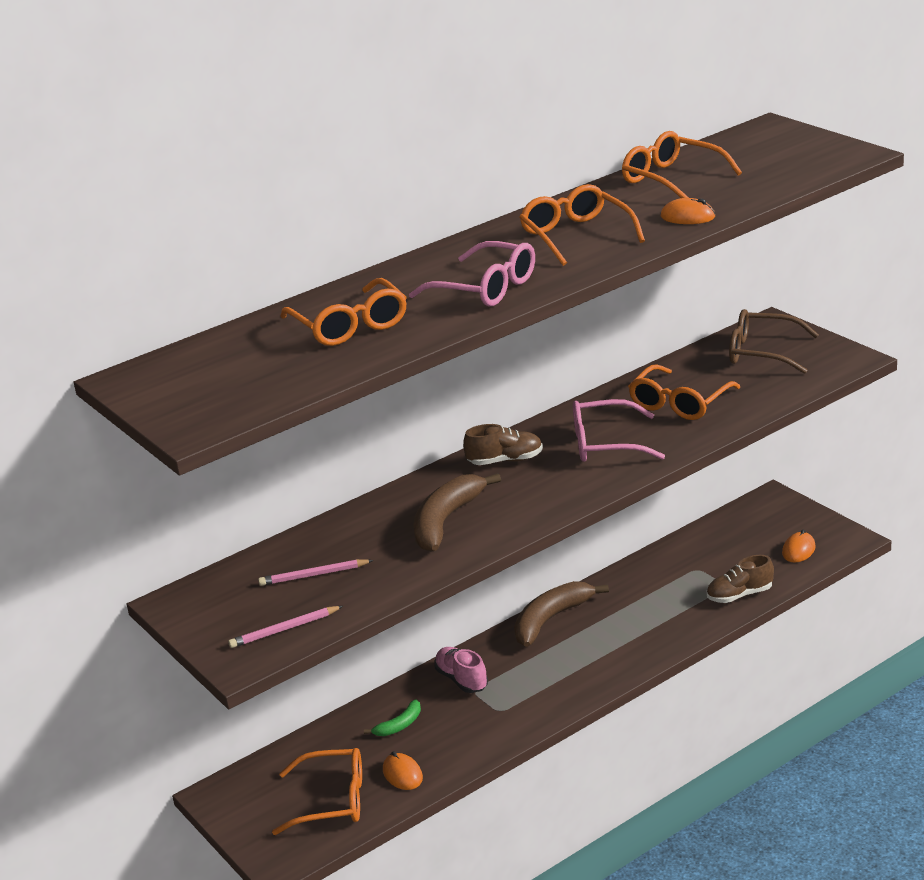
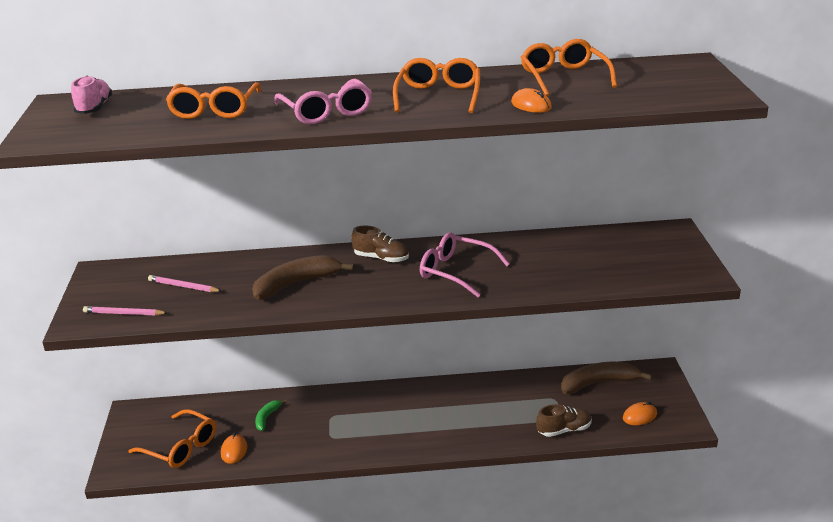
camera: 30 degrees right, 0 degrees up
(399, 725) = (267, 418): green banana -> green banana turned 120 degrees clockwise
(461, 680) = (332, 405): pink shoe -> pink shoe (94, 108)
(550, 620) = (425, 391): brown banana -> brown banana (598, 383)
(679, 403) = (539, 262): orange glasses -> none
(739, 595) = (564, 430): brown shoe -> brown shoe turned 150 degrees clockwise
(762, 352) = (642, 248): brown glasses -> none

